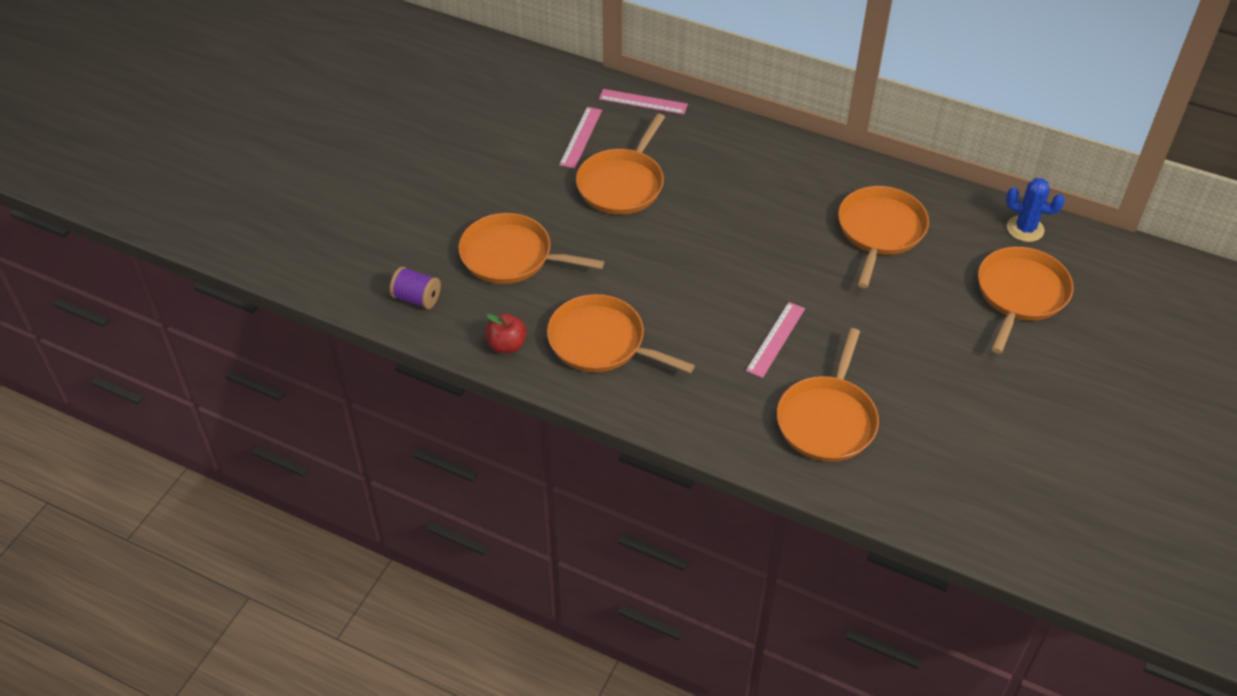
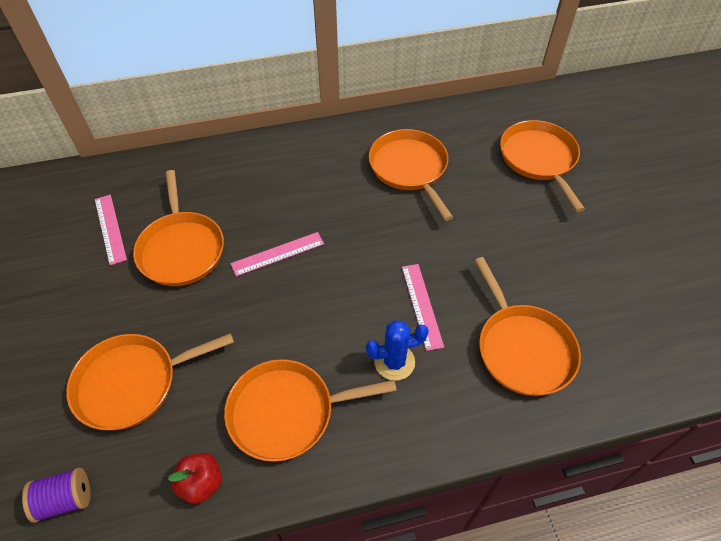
camera: 40 degrees left, 5 degrees up
(643, 101) = (141, 169): pink ruler -> pink ruler (277, 254)
(1025, 229) = (495, 112): blue cactus -> blue cactus (394, 362)

